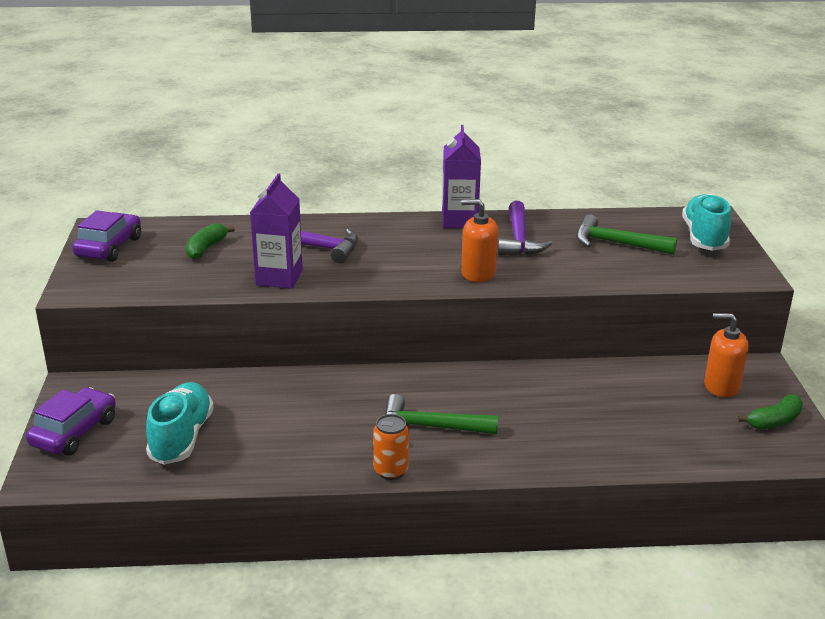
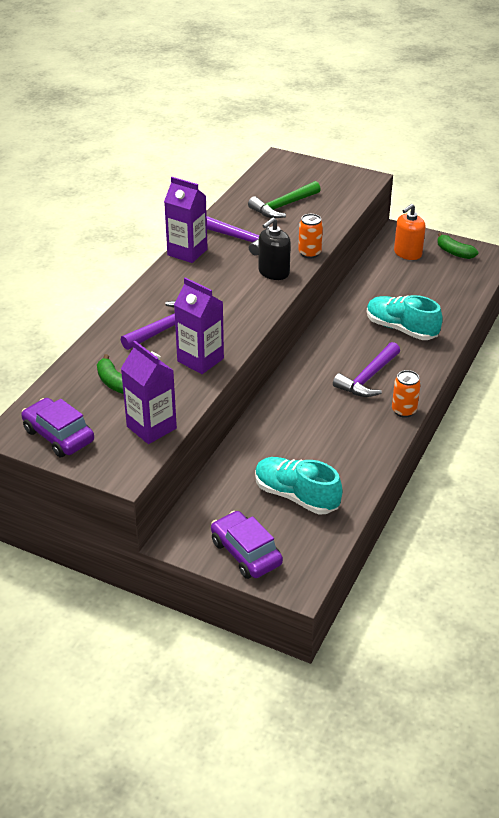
camera: 60 degrees left, 10 degrees up
(150, 284) = (151, 427): none -> purple carton
(430, 427) = (368, 378): green hammer -> purple hammer
(478, 273) = (273, 272): orange soap dispenser -> black soap dispenser
(542, 283) = (309, 253): none -> orange can
(704, 237) = (305, 173): turquoise shoe -> turquoise shoe (401, 329)
(774, 421) = (454, 252): green banana -> green banana turned 135 degrees clockwise

